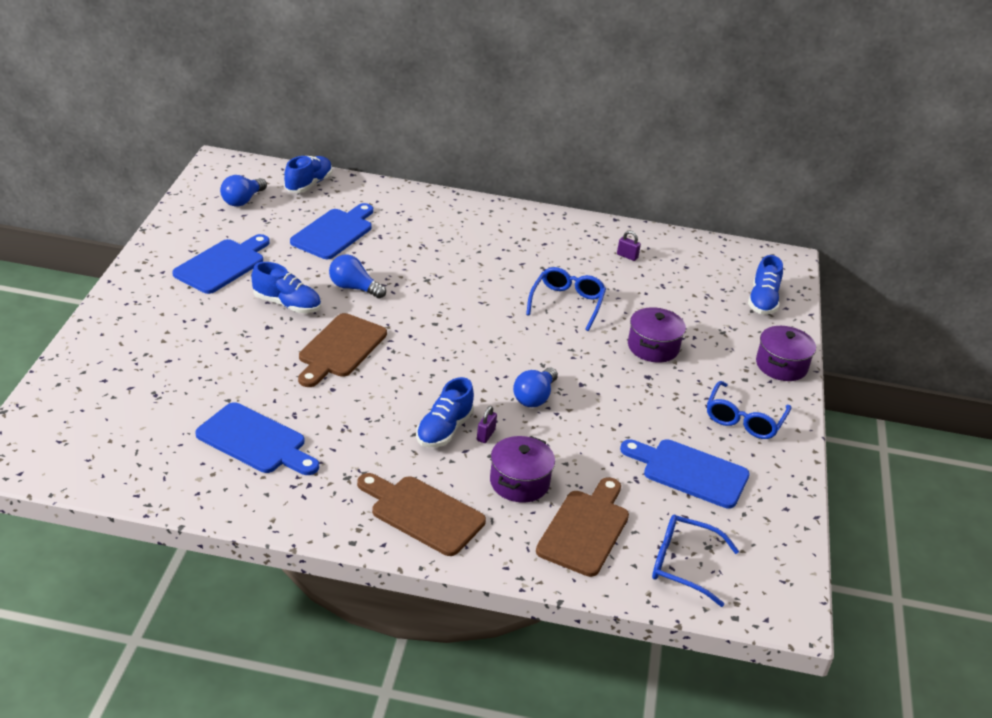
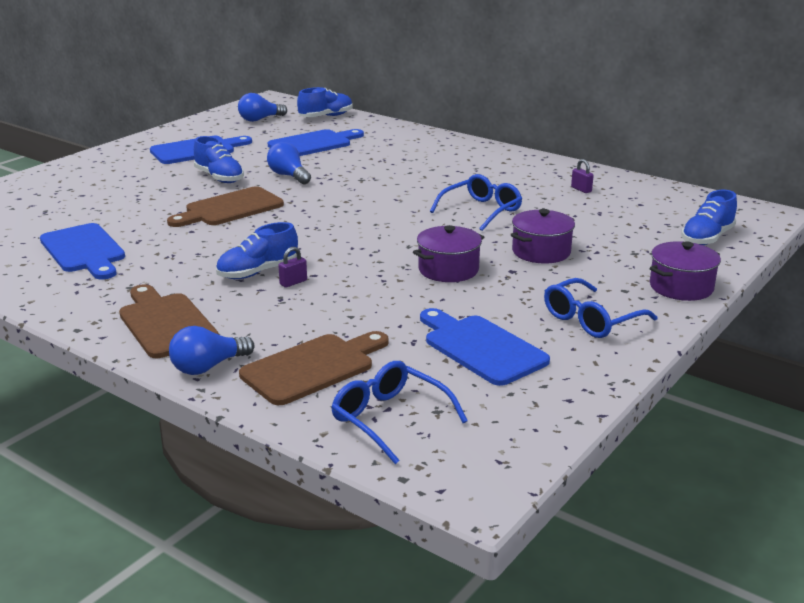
camera: 30 degrees right, 10 degrees down
(519, 482) = (286, 320): purple pot -> purple pot (448, 270)
(534, 397) = (373, 266): blue light bulb -> blue light bulb (208, 367)

